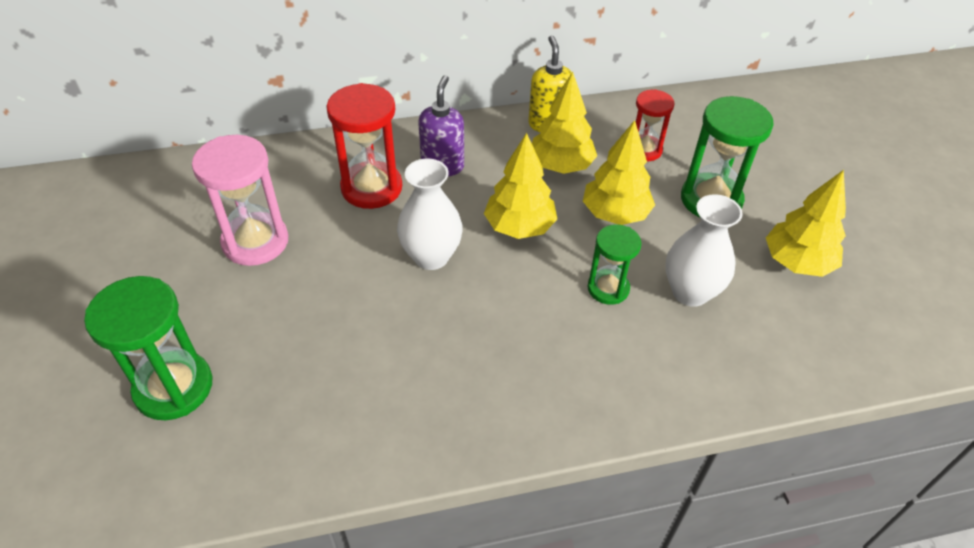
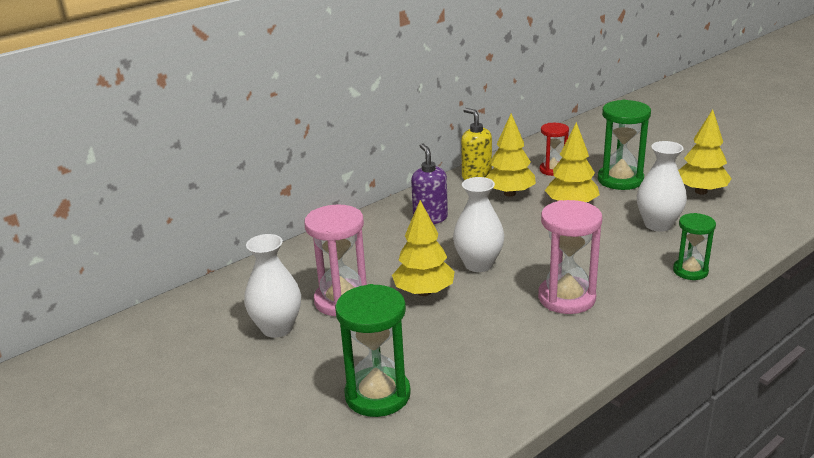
camera: 25 degrees left, 20 degrees down
(167, 249) = (277, 328): none -> white vase
(371, 188) = (393, 245): red hourglass -> none
(478, 353) = (566, 298): none -> pink hourglass
(519, 227) = (519, 231): yellow tree -> yellow tree (424, 292)
(608, 288) = (609, 240): green hourglass -> green hourglass (690, 271)

